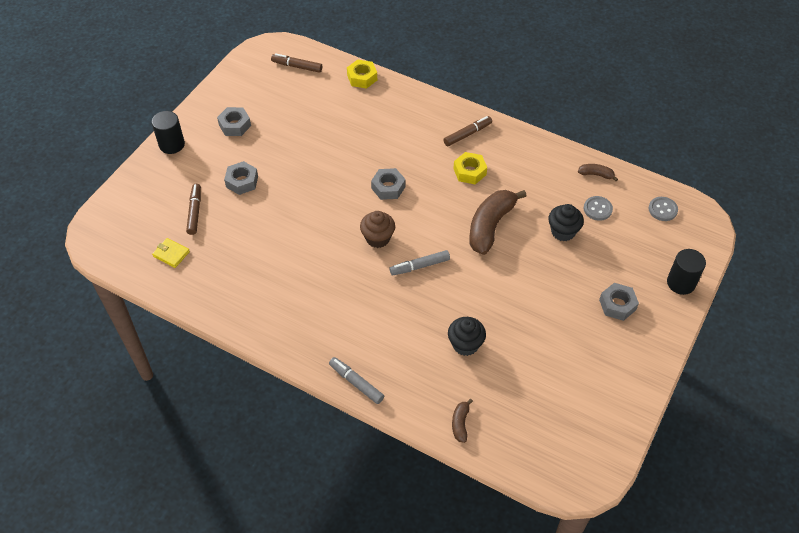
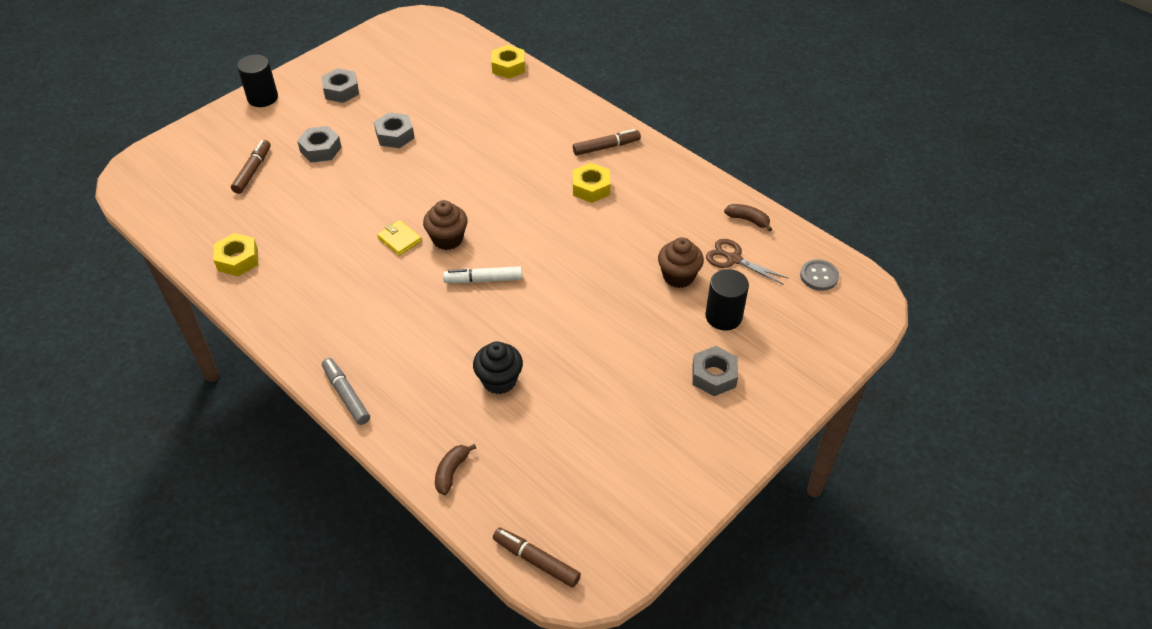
camera: 15 degrees right, 5 degrees down
(171, 254) = (205, 209): yellow wallet -> yellow wallet (399, 239)
(219, 291) = (238, 260): none -> yellow nut
(297, 66) = (439, 43): brown marker -> brown marker (536, 560)
(388, 187) = (485, 187): grey nut -> grey nut (395, 135)
(419, 266) = (483, 280): grey marker -> white marker
(490, 226) = (590, 252): brown banana -> none
(563, 232) = (678, 276): black cupcake -> brown cupcake
(597, 209) = (734, 259): grey button -> brown scissors
(681, 283) = (809, 367): black cylinder -> black cylinder (723, 316)

